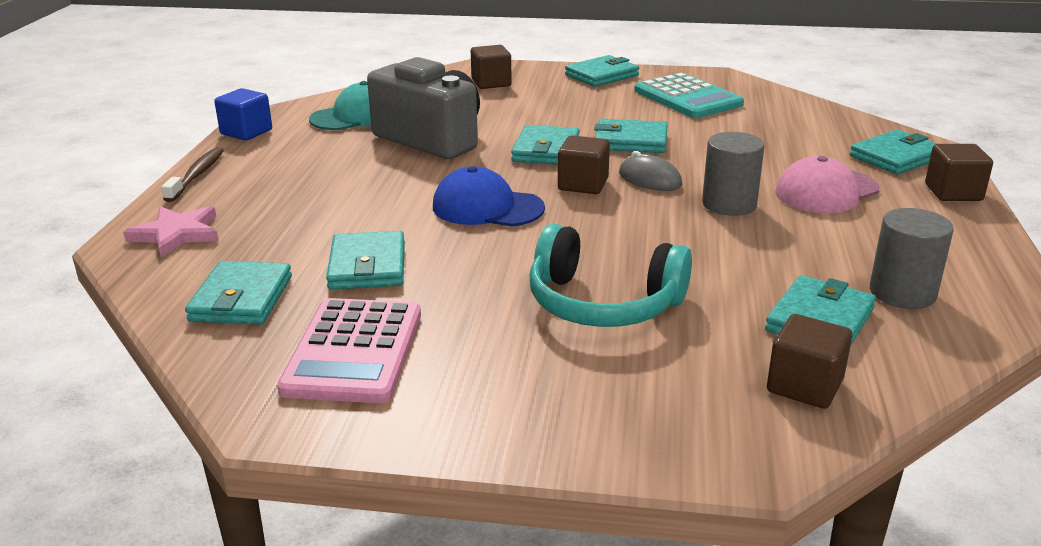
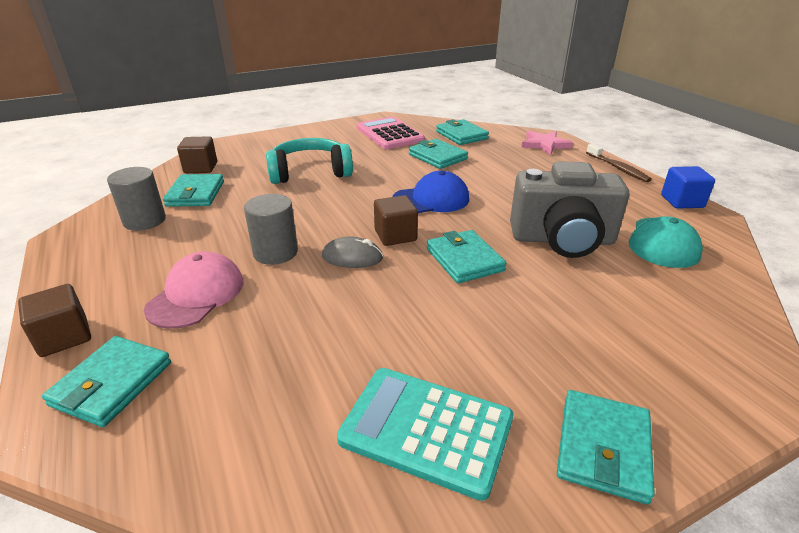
camera: 145 degrees right, 5 degrees up
(491, 83) = (679, 350): brown cube -> none
(630, 141) = (410, 300): turquoise wallet -> none

